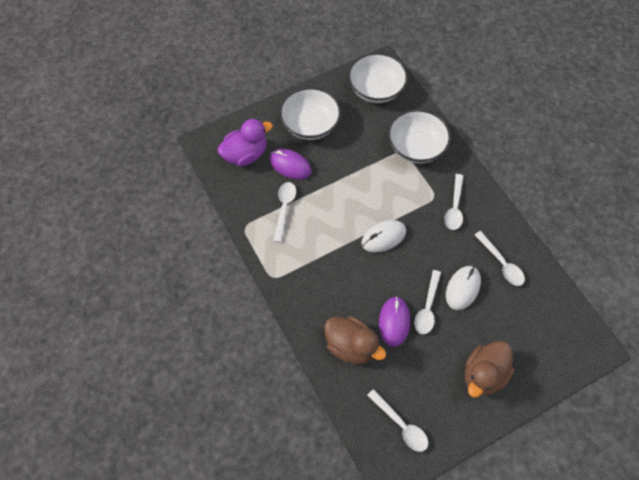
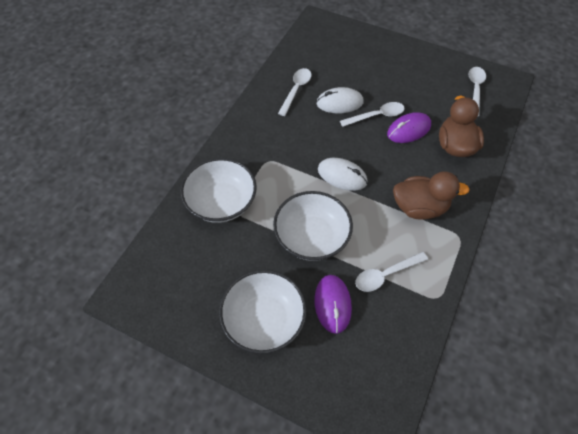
camera: 125 degrees left, 5 degrees down
(245, 155) = (357, 363): purple duck -> none
(376, 89) = (165, 281): white bowl -> white bowl (311, 237)
(454, 207) = (268, 141): white spoon -> none
(483, 375) = (394, 64): brown duck -> brown duck (419, 207)

